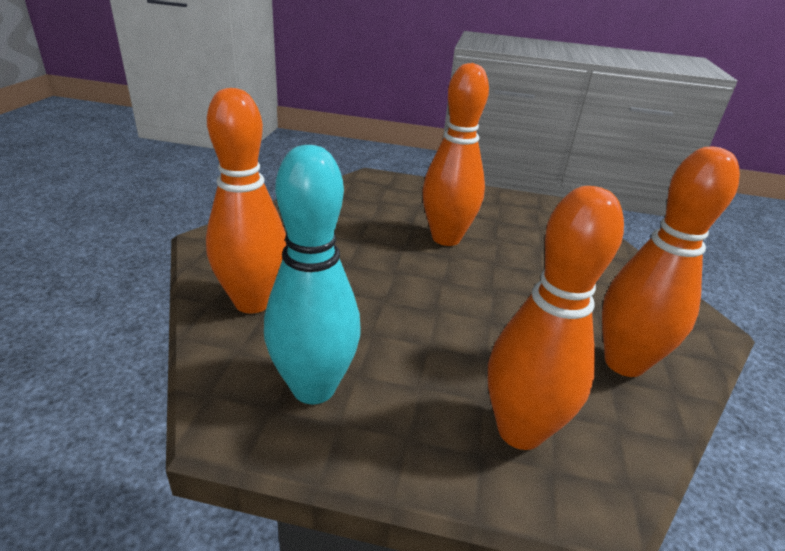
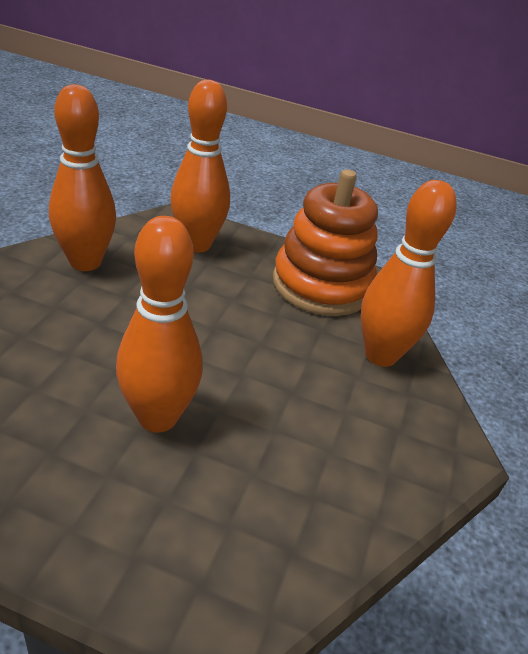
camera: 175 degrees left, 5 degrees up
(314, 388) = (321, 285): turquoise bowling pin -> orange stacking toy

